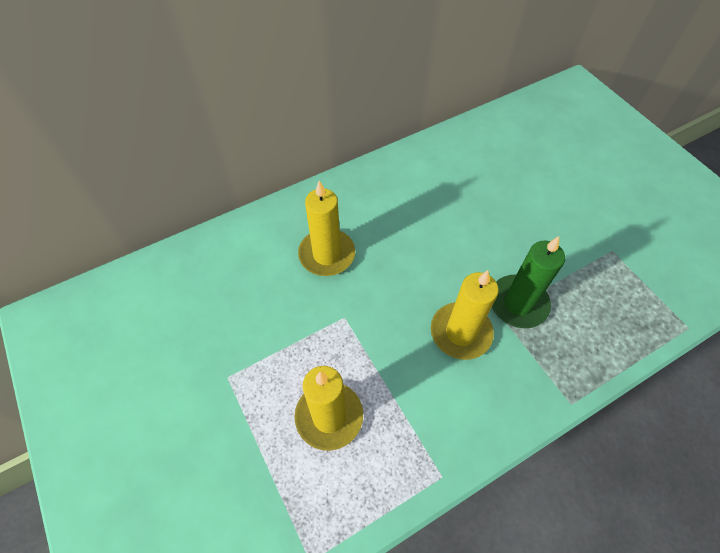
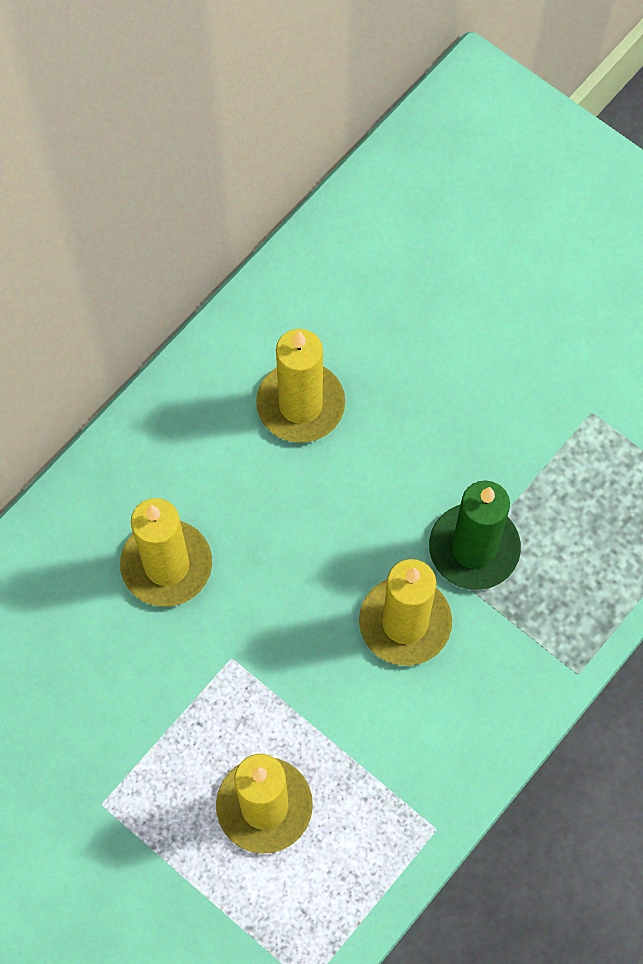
camera: 20 degrees left, 10 degrees up
(435, 197) = (300, 405): none -> yellow candle

